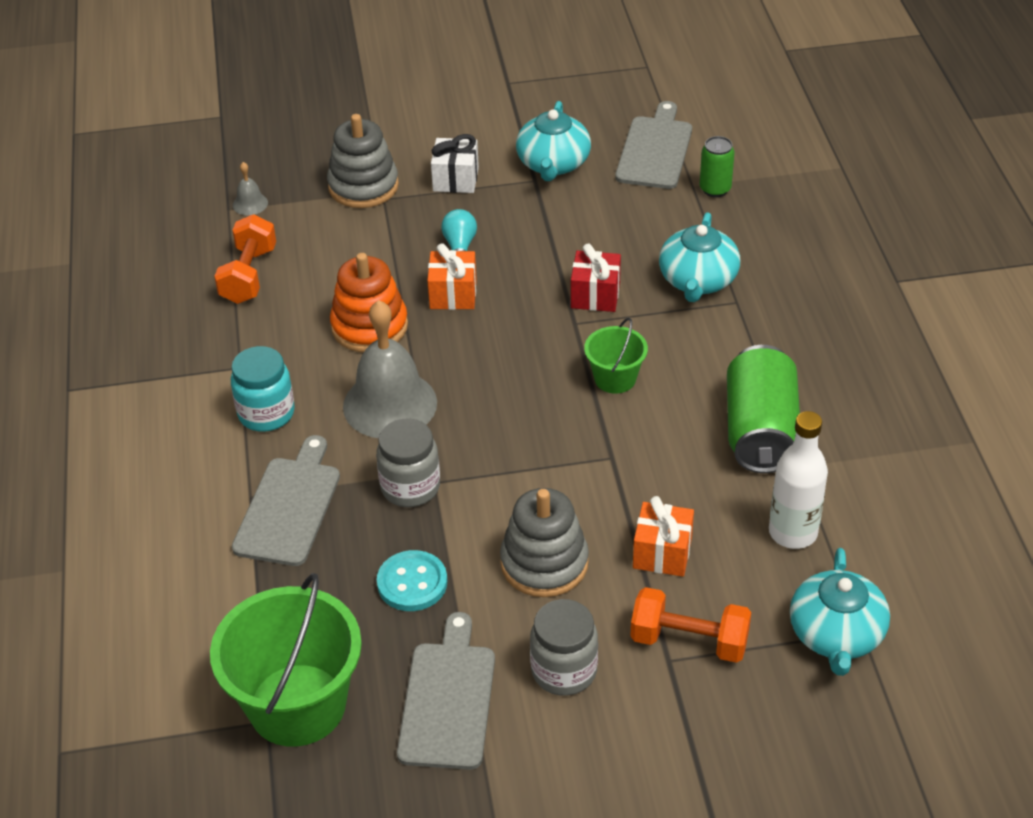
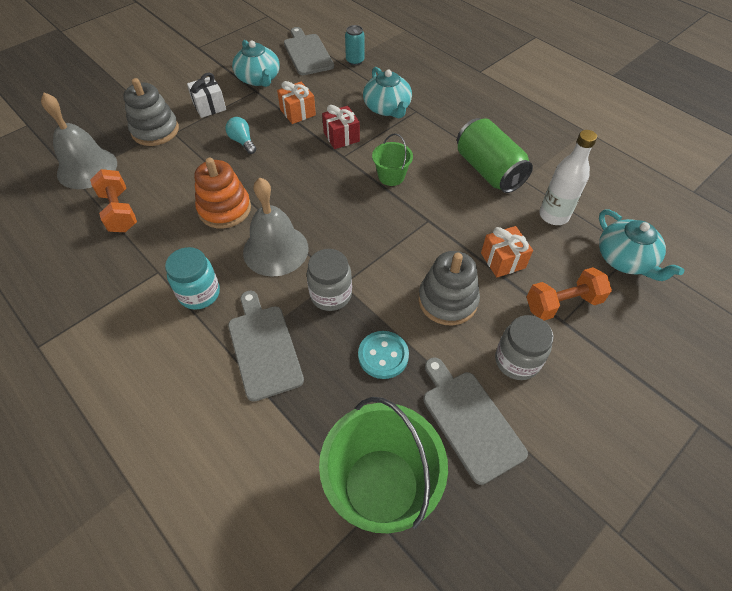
camera: 35 degrees left, 10 degrees up
(250, 204) = (87, 168): grey bell -> grey bell, size x2.35
(453, 294) = (260, 169): orange gift -> orange gift (298, 112)
(715, 189) = (355, 61): green can -> turquoise can

